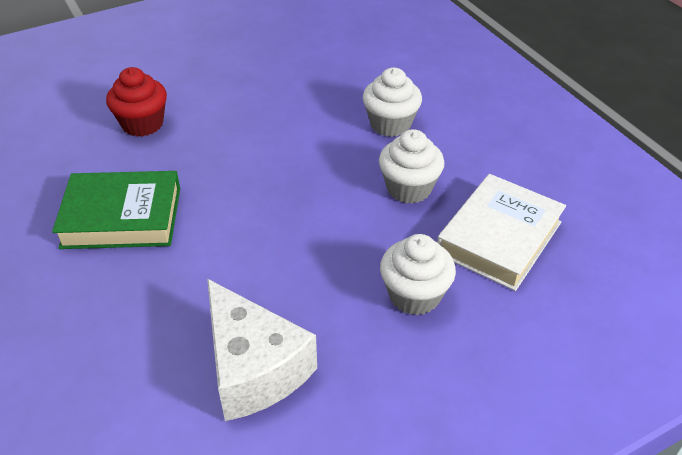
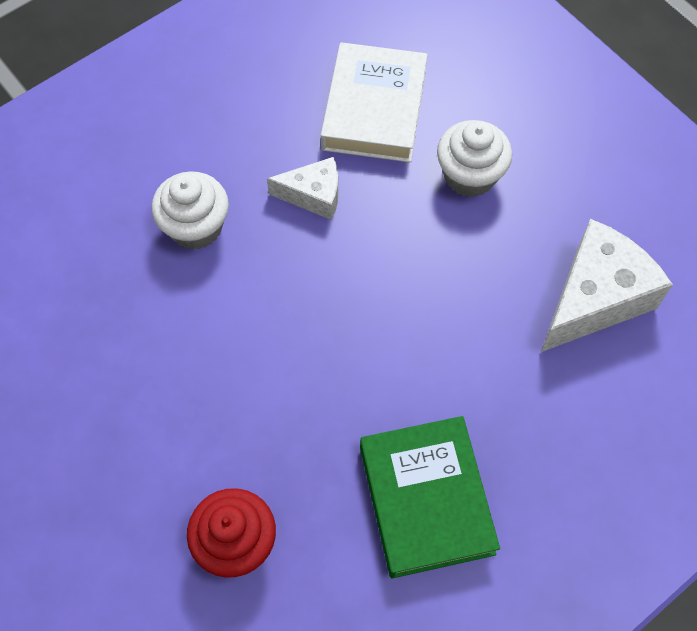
camera: 100 degrees left, 20 degrees up
(409, 188) = (313, 195): white cupcake -> white cheese
(499, 237) = (374, 109): white book -> white book turned 75 degrees clockwise

